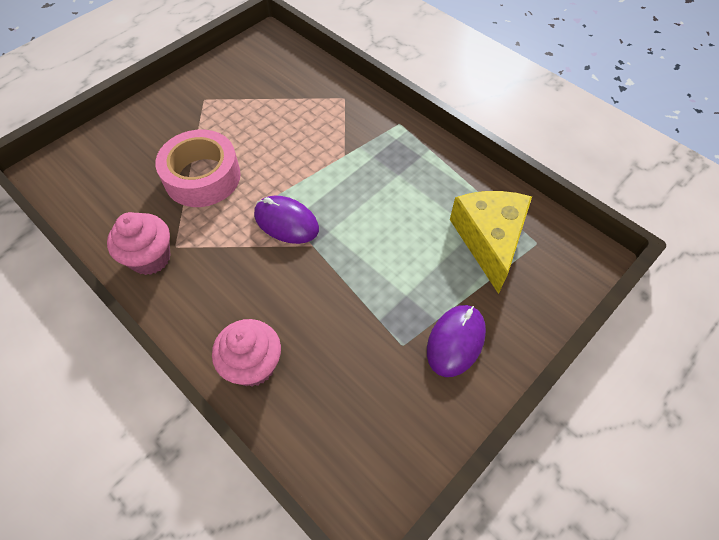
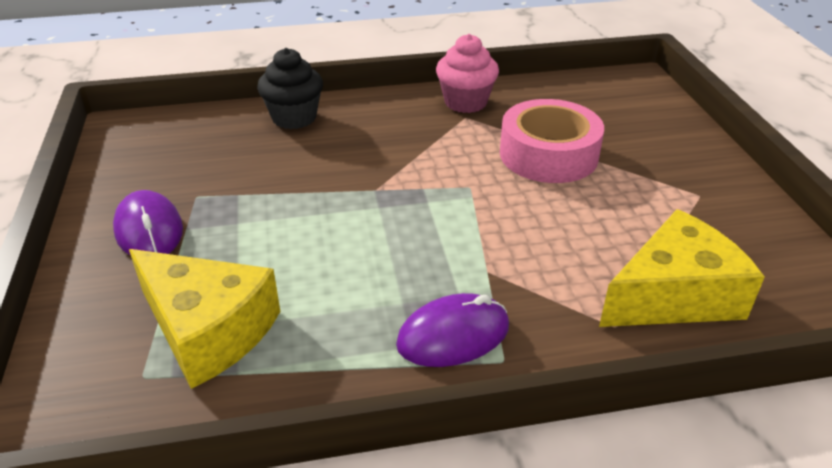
camera: 125 degrees right, 20 degrees down
(253, 365) = (294, 118): pink cupcake -> black cupcake
(286, 222) = (424, 185): purple mouse -> purple mouse (453, 335)
(305, 86) = (674, 295): none -> yellow cheese

